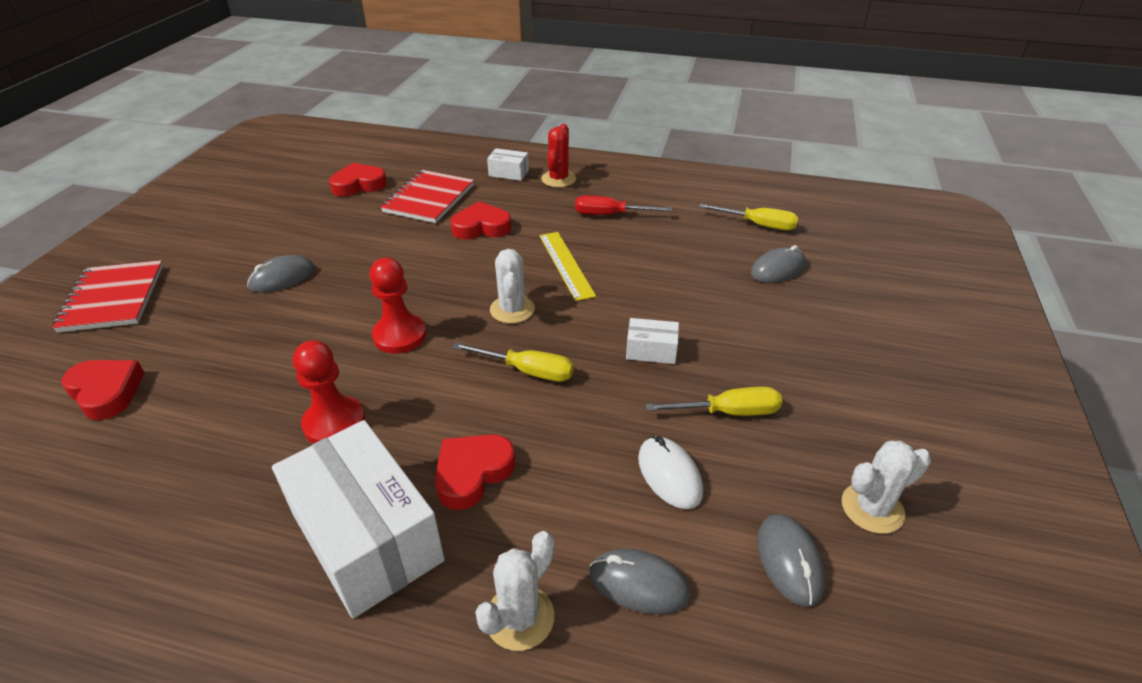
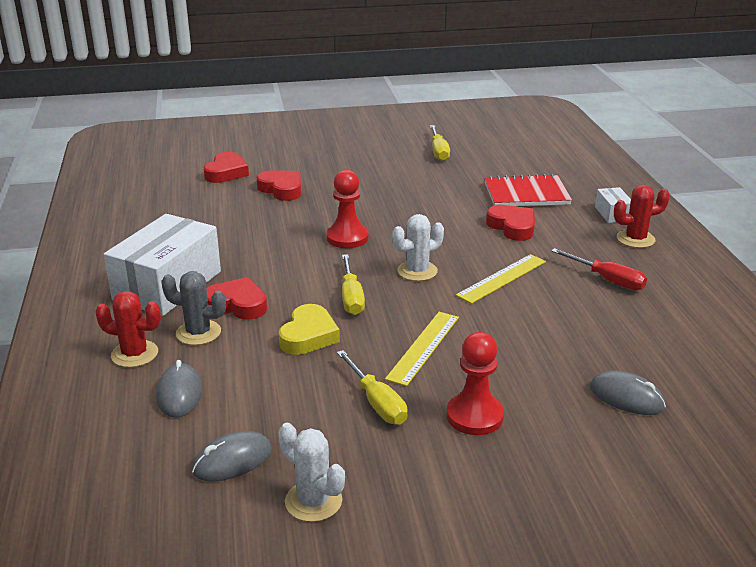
camera: 65 degrees right, 10 degrees down
(113, 298) = (302, 141): red notebook -> none
(282, 278) = (369, 179): grey mouse -> none
(334, 423) = (248, 244): red pawn -> red pawn (474, 416)
(359, 185) = (510, 162): red heart -> red heart (282, 189)
(511, 530) = (198, 333): none -> grey cactus
(520, 617) = (134, 354): white cactus -> red cactus
(581, 427) = (308, 336): none -> yellow heart
(610, 215) = (607, 280): red screwdriver -> red screwdriver turned 150 degrees clockwise
(651, 351) = (423, 347): white box -> yellow ruler
(669, 475) = (286, 386): white mouse -> none
(758, 225) = (701, 370): yellow screwdriver -> yellow screwdriver (439, 152)

